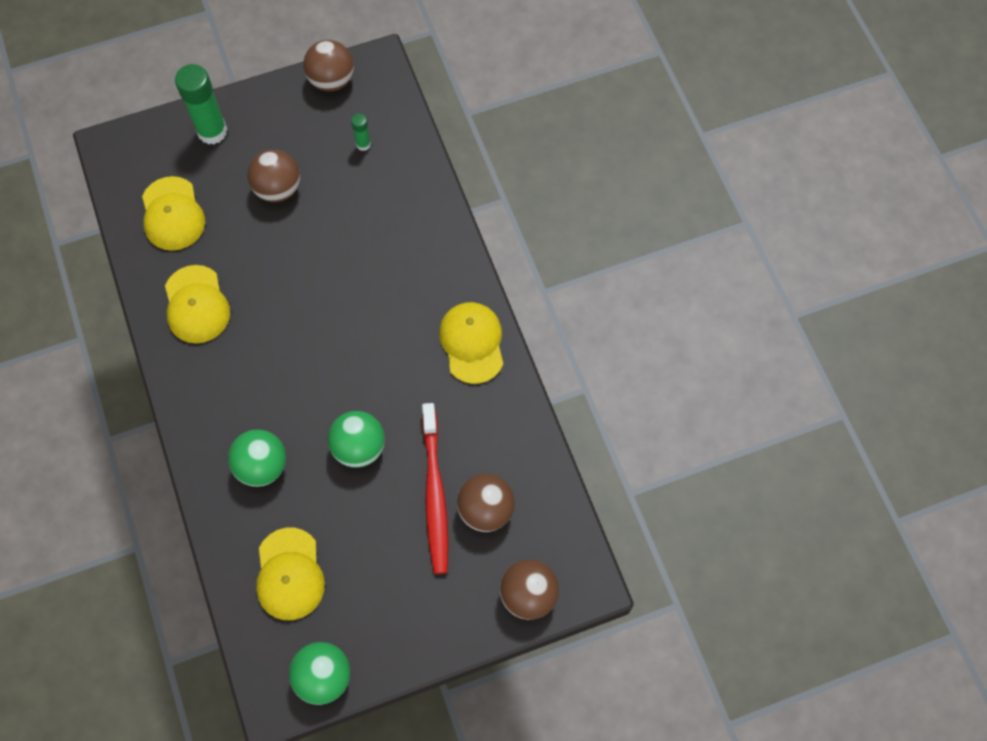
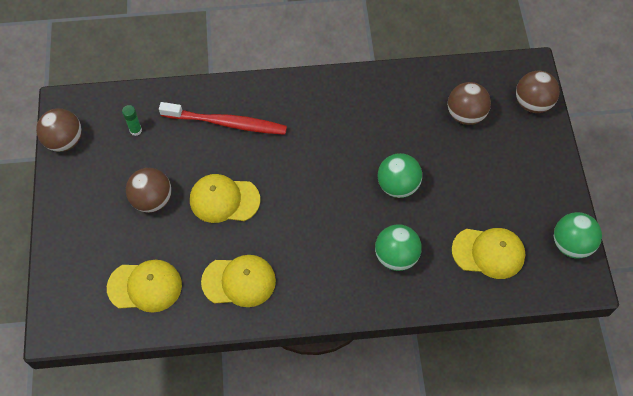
camera: 75 degrees left, 5 degrees down
(212, 131) = (75, 241): green glue stick -> none
(434, 494) = (446, 143): red toothbrush -> red toothbrush (227, 123)
(472, 343) = (333, 94): yellow cap -> yellow cap (224, 200)

